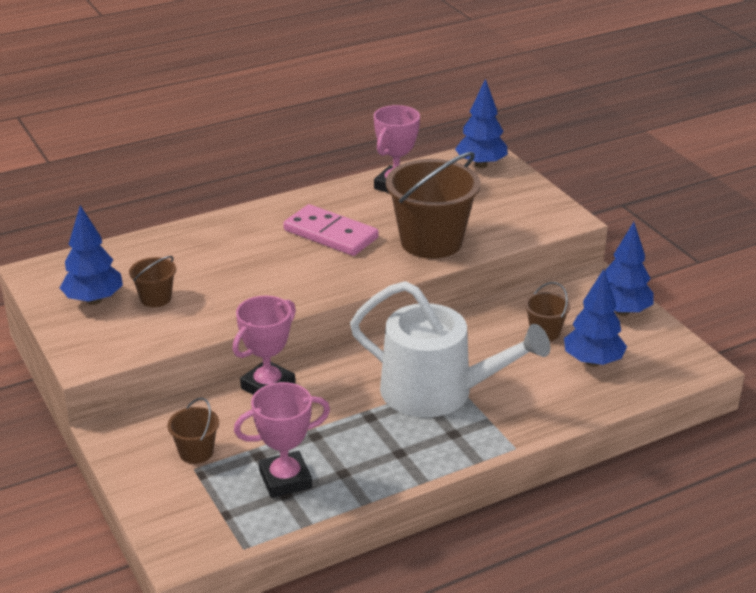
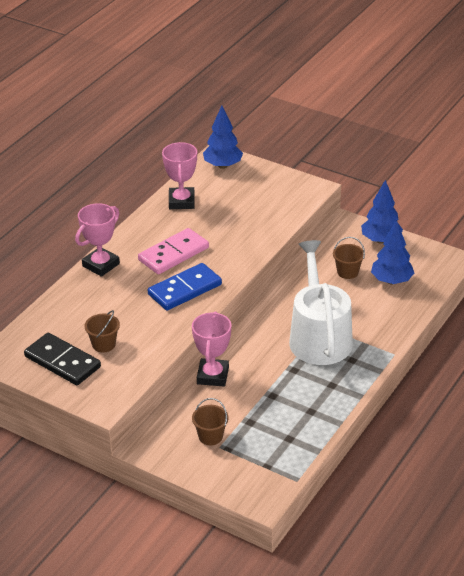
camera: 30 degrees left, 5 degrees up
(94, 300) = (62, 362): blue tree -> black domino
(285, 479) = (281, 430): pink trophy -> pink trophy (101, 265)
(304, 274) = (184, 289): none -> blue domino
(331, 234) = (173, 254): pink domino -> pink domino turned 45 degrees counterclockwise
(431, 242) = (244, 236): brown bucket -> none
(437, 392) = (319, 337): white watering can -> white watering can turned 90 degrees counterclockwise

